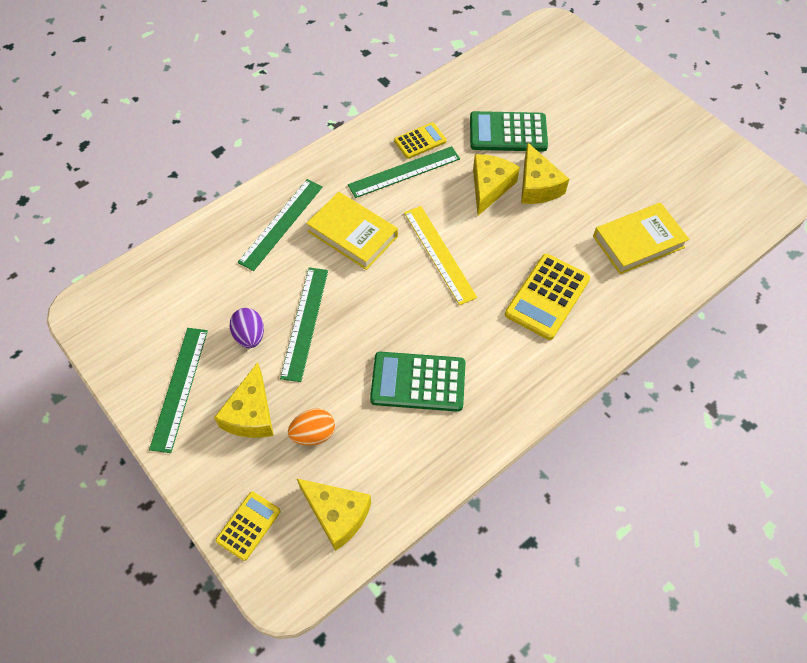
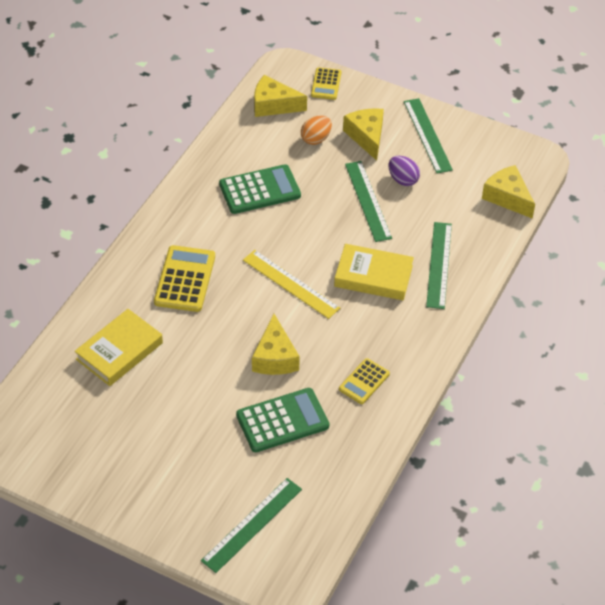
camera: 155 degrees right, 10 degrees down
(404, 172) = (361, 346): green ruler -> green ruler (252, 524)
(537, 186) = (230, 373): yellow cheese -> yellow cheese (507, 197)

